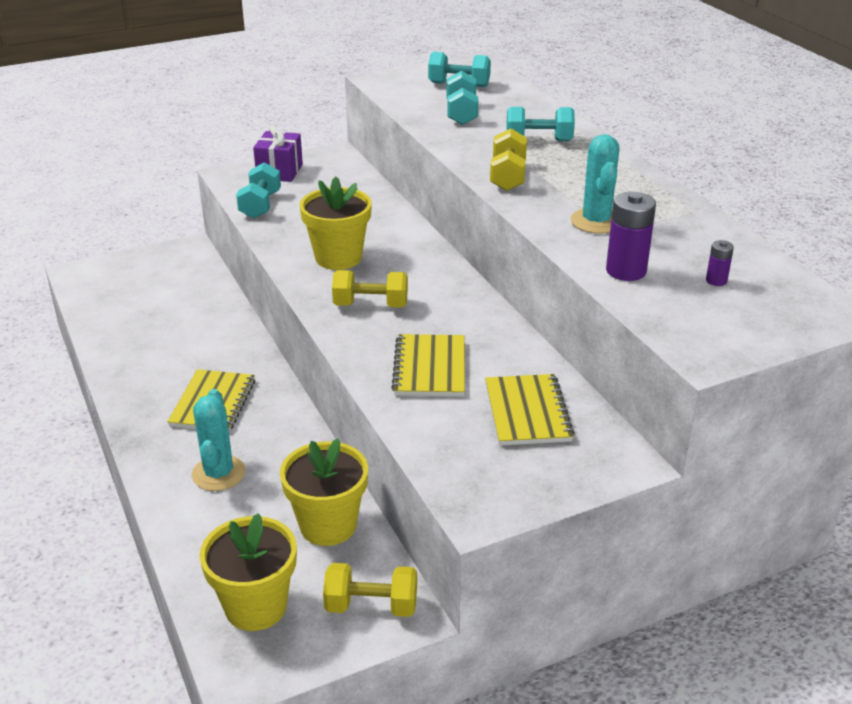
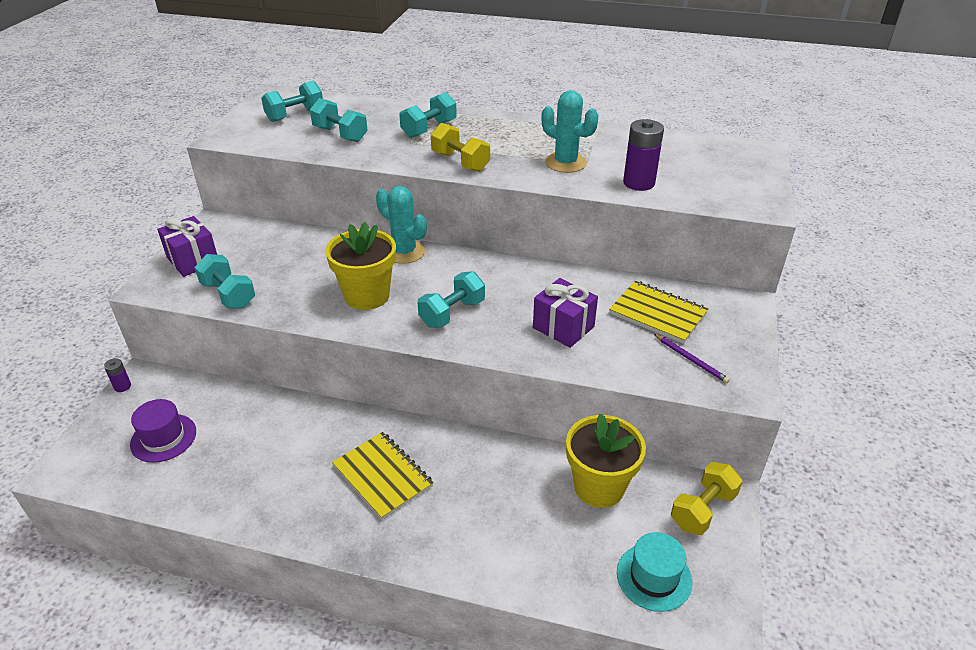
camera: 50 degrees left, 5 degrees up
(145, 290) = (163, 438): none -> purple hat
(218, 473) = (477, 519): turquoise cactus -> turquoise cactus (404, 252)
(256, 607) = (654, 577): yellow flower pot -> turquoise hat
(370, 305) = (452, 313): yellow dumbbell -> turquoise dumbbell
(429, 368) = (563, 327): yellow notebook -> purple gift
(481, 460) = (691, 360): none -> purple pencil
(716, 280) = (684, 163): purple battery -> purple battery (122, 386)

